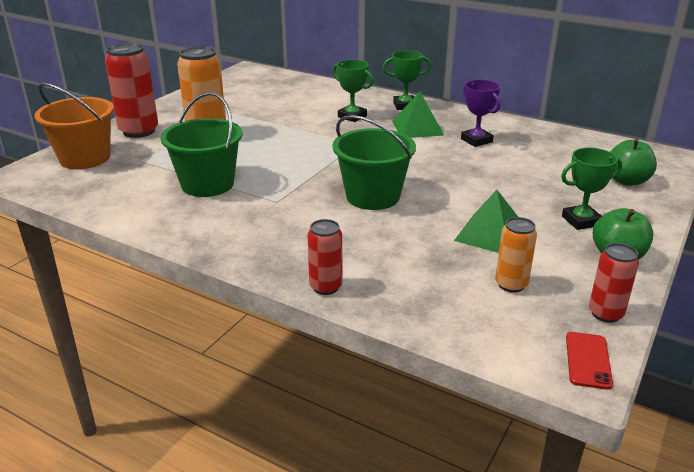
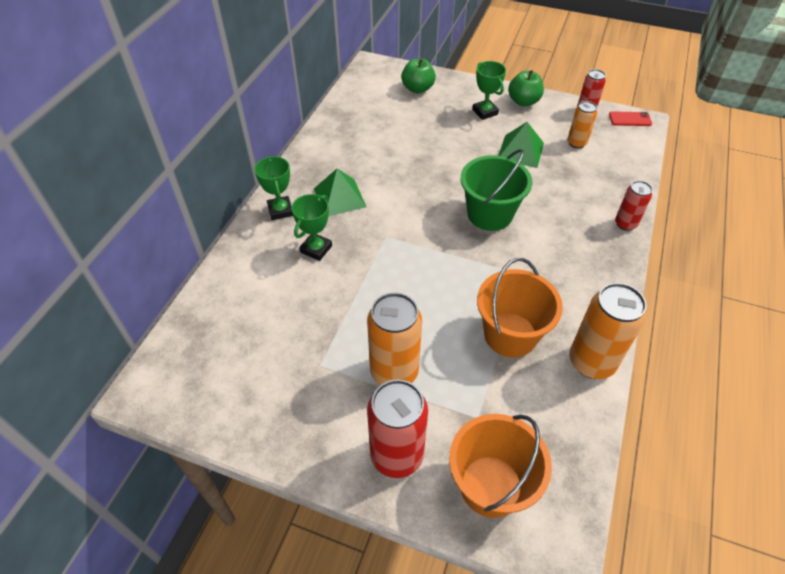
camera: 100 degrees left, 20 degrees up
(148, 218) = (591, 362): none -> orange can
(207, 184) = (510, 335): green bucket -> orange bucket
(476, 140) = (362, 159): purple trophy -> none

